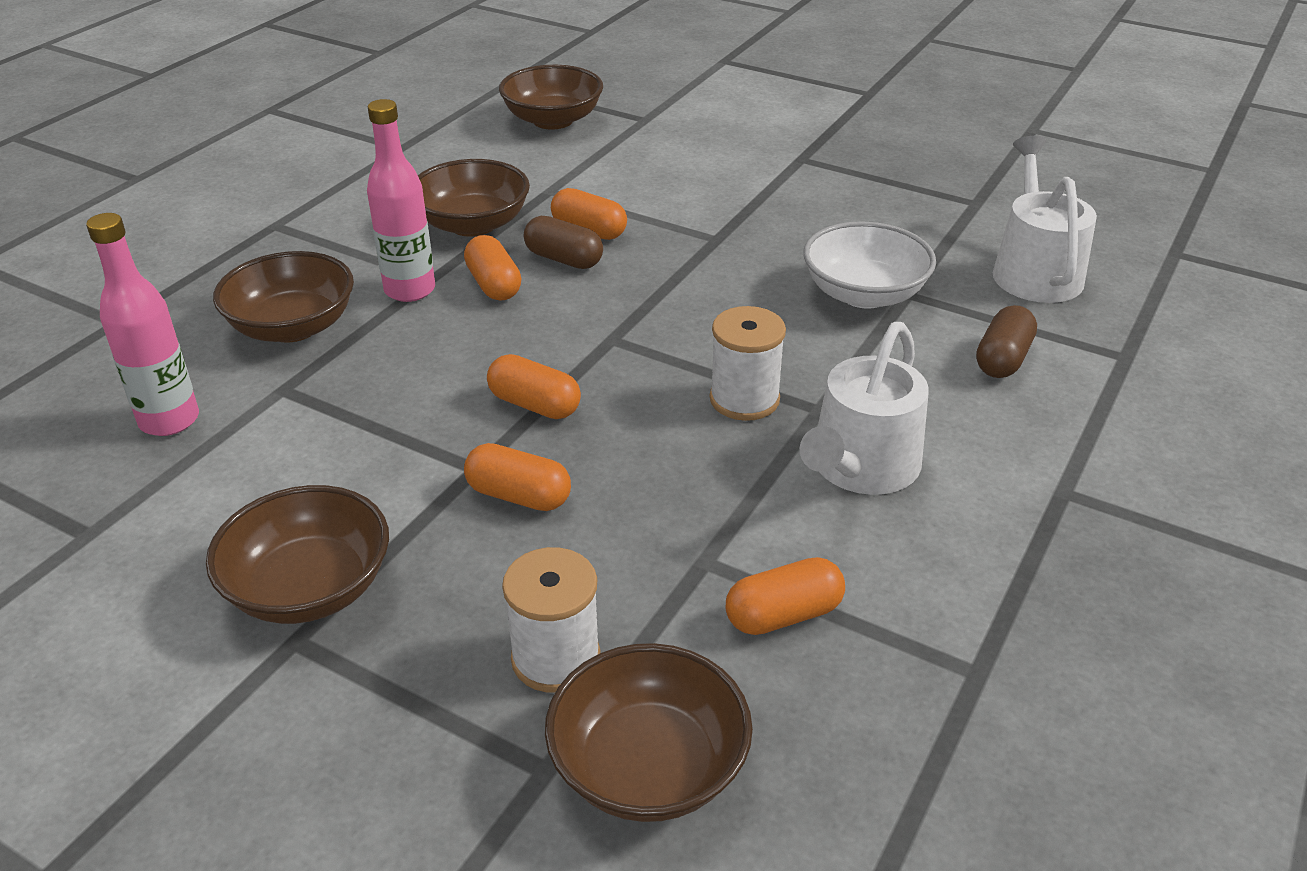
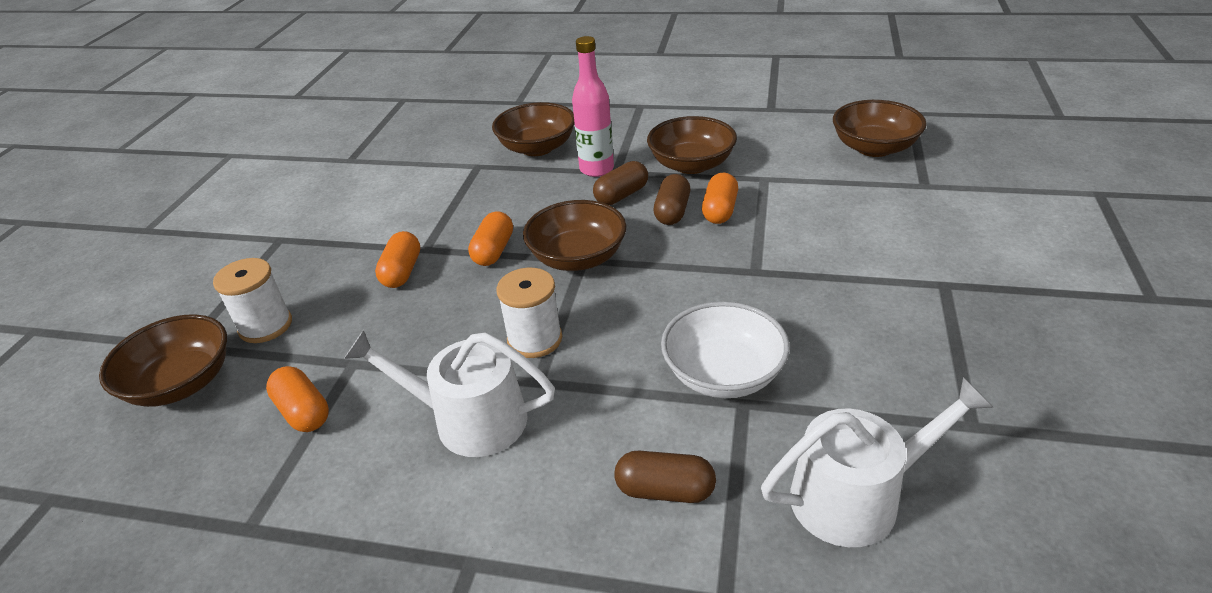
camera: 75 degrees right, 0 degrees up
(169, 420) = (439, 146): pink bottle -> none
(309, 588) = (316, 230): brown bowl -> brown bowl (578, 257)
(494, 285) = (621, 195): orange capsule -> brown capsule

